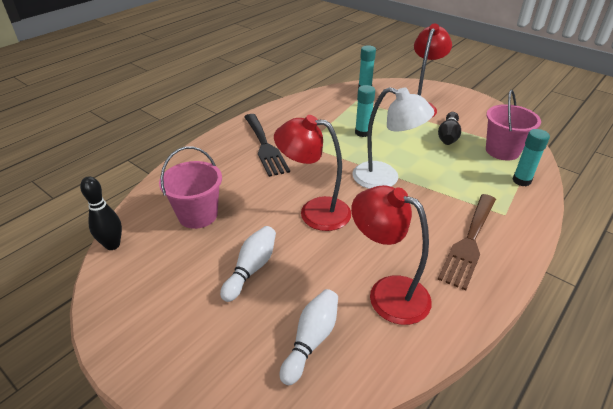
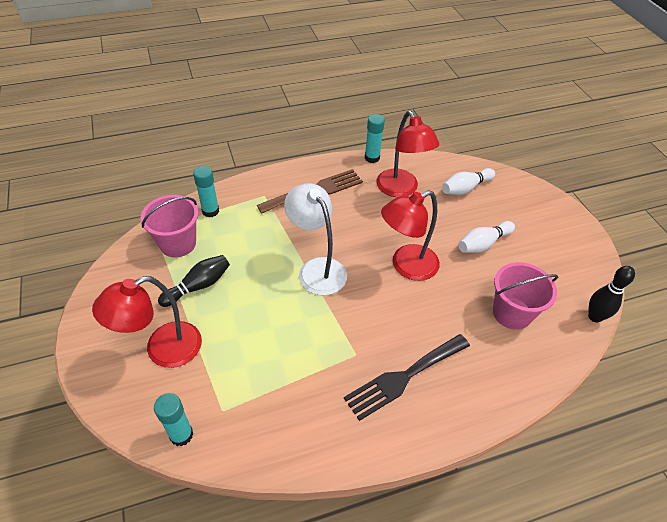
camera: 150 degrees left, 10 degrees up
(265, 146) = (404, 377): black fork -> black fork turned 135 degrees counterclockwise
(314, 212) = (406, 266): red lamp -> red lamp turned 105 degrees clockwise
(362, 132) = (277, 340): turquoise glue stick -> turquoise glue stick (372, 158)

